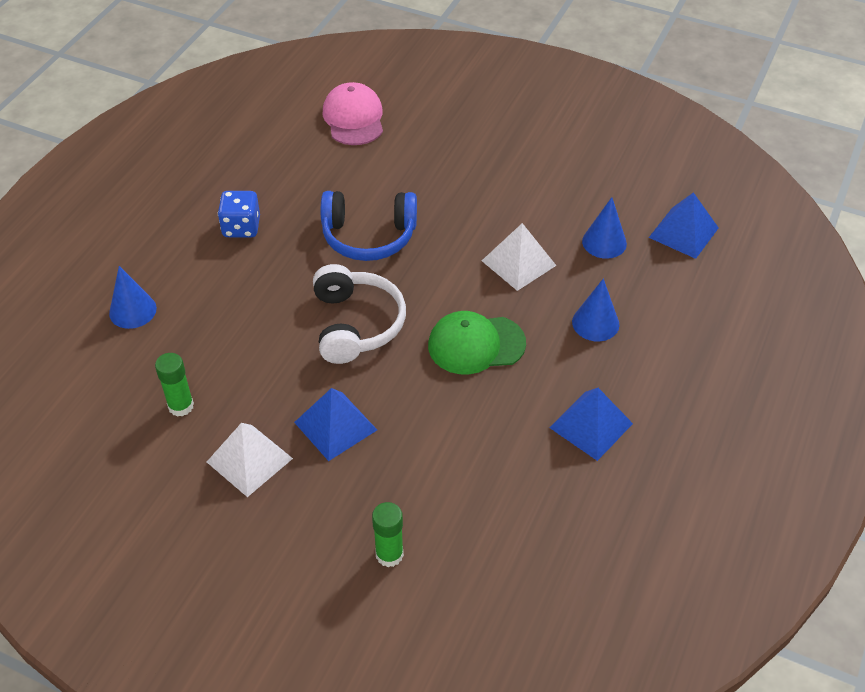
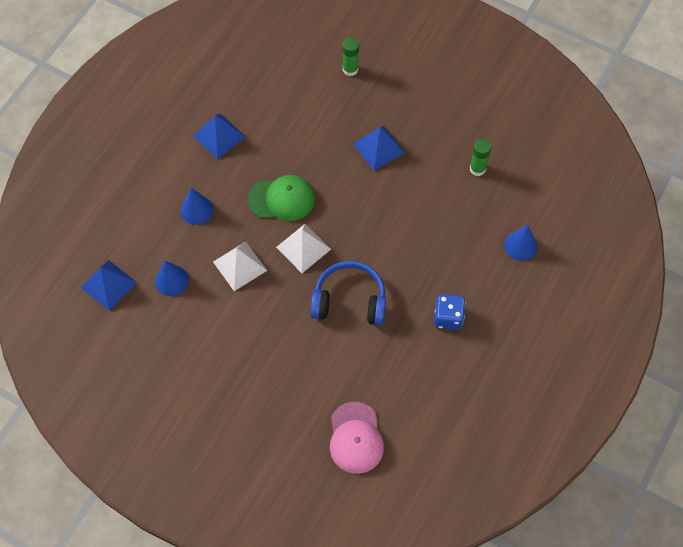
camera: 175 degrees left, 15 degrees up
(249, 460) = (431, 130): white pyramid -> white pyramid (303, 248)
(356, 324) = (362, 221): white headphones -> none

